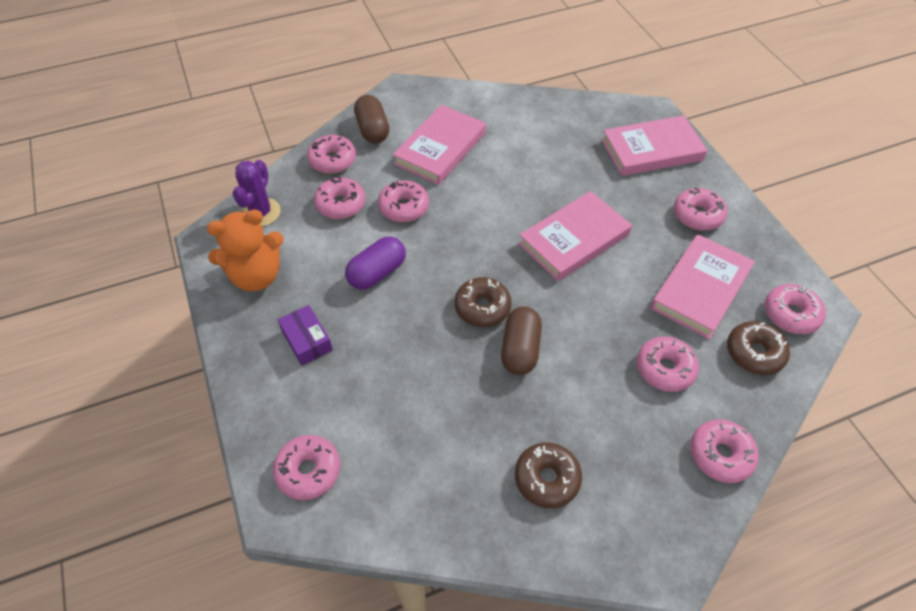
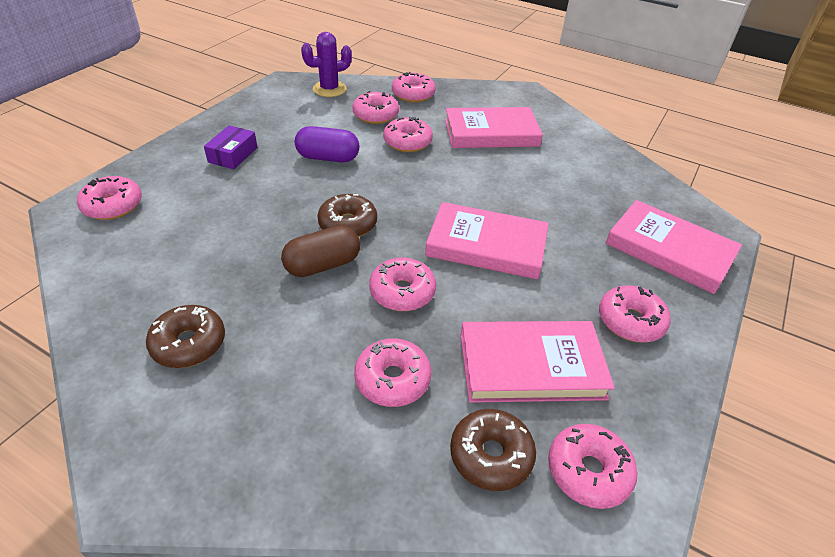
camera: 50 degrees right, 10 degrees down
(256, 276) = (271, 111): orange teddy bear -> none
(373, 130) = (466, 97): brown capsule -> none
(720, 455) = (315, 480): pink donut -> pink donut (402, 292)

